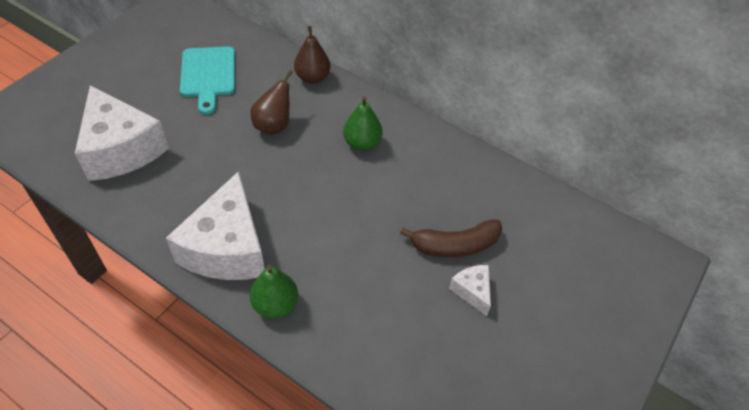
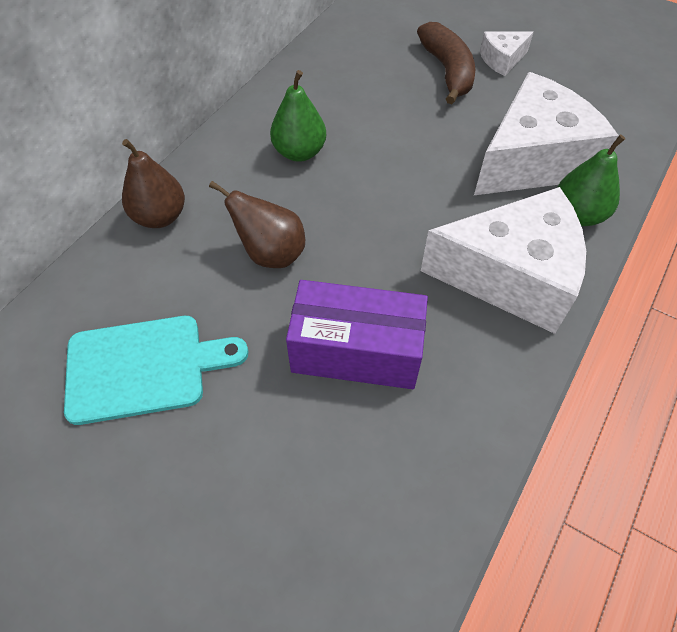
camera: 90 degrees left, 5 degrees up
(121, 149) = (345, 474): white cheese -> white cheese (532, 160)
(192, 160) = (356, 351): none -> purple box

